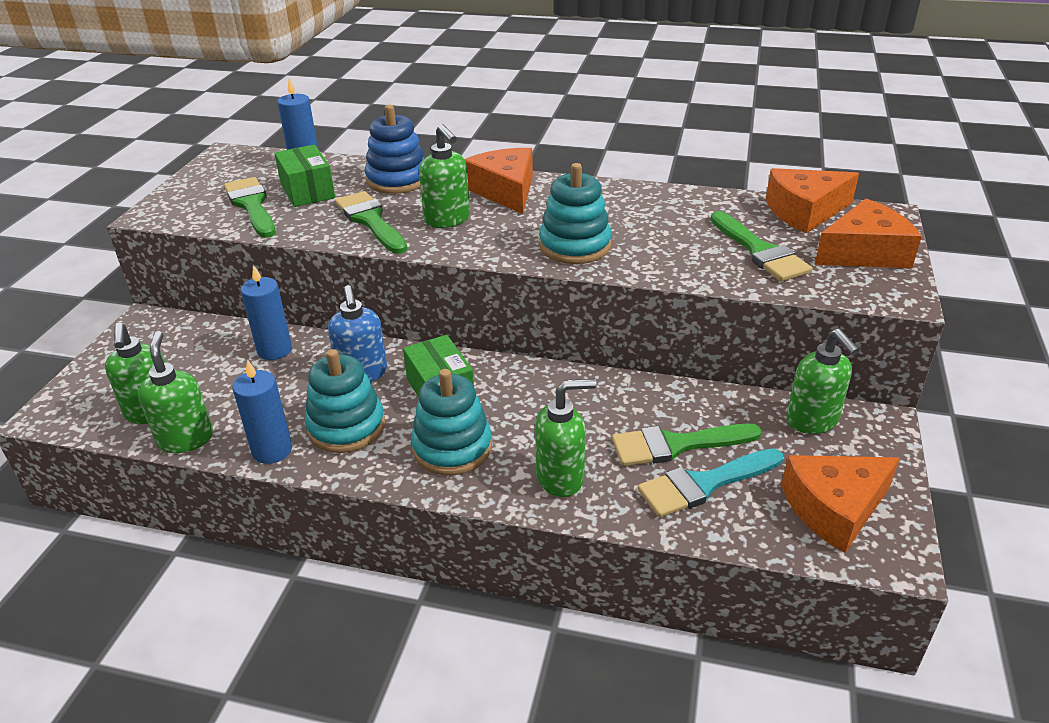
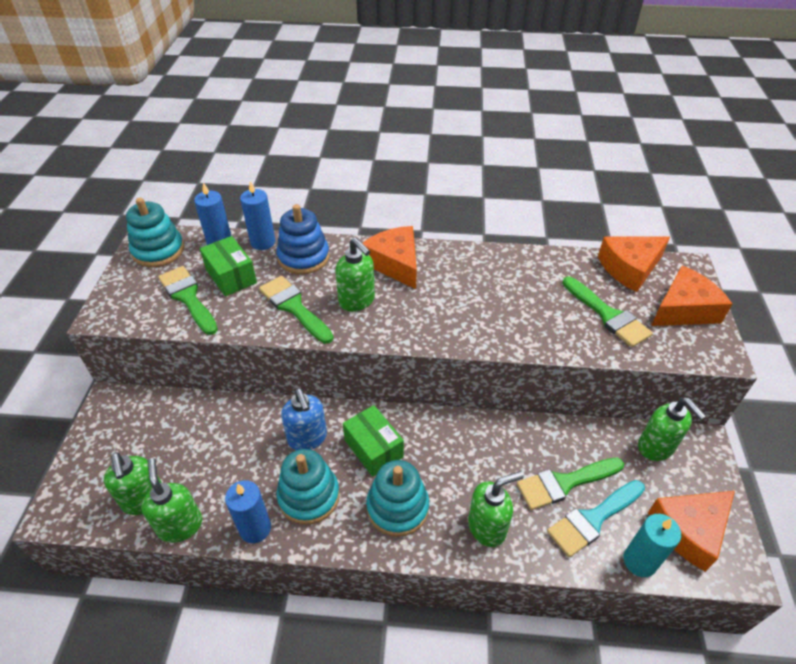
camera: 10 degrees left, 10 degrees up
(274, 350) = (229, 421): blue candle -> blue candle (263, 242)
(575, 246) = (466, 322): turquoise stacking toy -> turquoise stacking toy (158, 251)
(755, 532) = (639, 561): none -> turquoise candle

